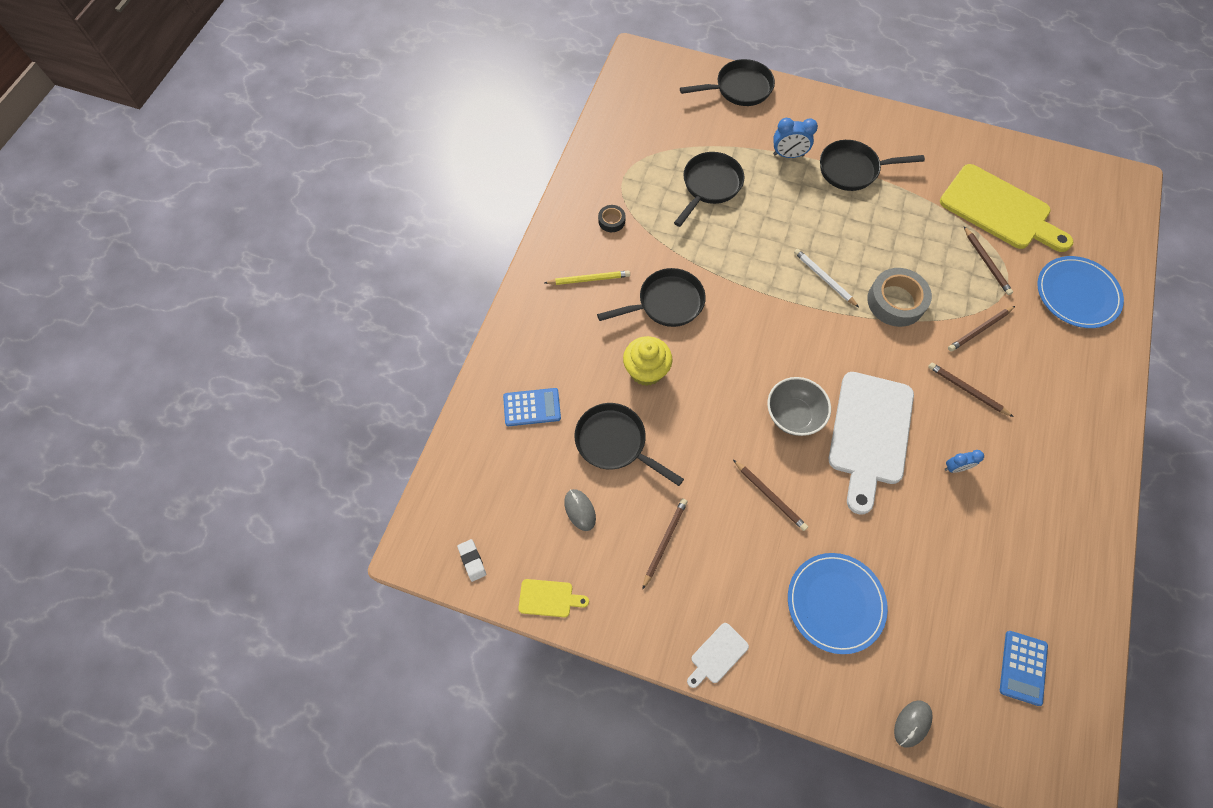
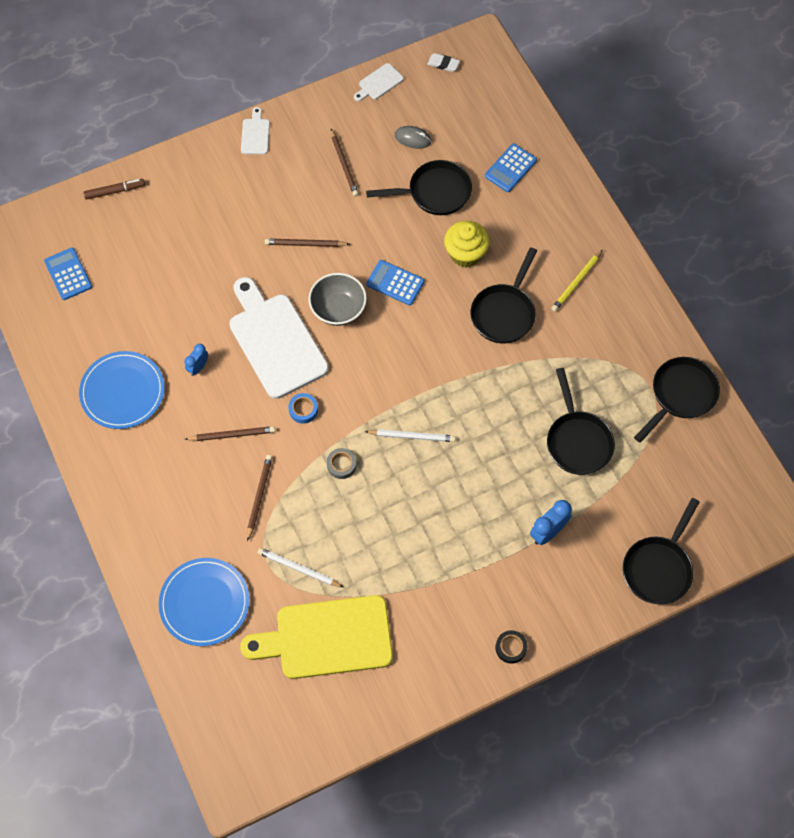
camera: 135 degrees right, 0 degrees up
(549, 598) = (379, 83): yellow cutting board -> white cutting board
(611, 221) = (614, 341): black tape -> black tape (511, 648)
(726, 396) = (395, 283): none -> blue calculator
(835, 603) = (210, 217): blue plate -> blue plate (122, 391)
(852, 170) = (482, 566): black pan -> black pan (680, 395)
(892, 362) = (303, 410): none -> blue tape
(895, 301) = (341, 465): grey tape -> grey tape, size x0.50
(912, 723) = (114, 191): grey mouse -> brown marker
(986, 262) = (299, 569): brown pencil -> white pencil

